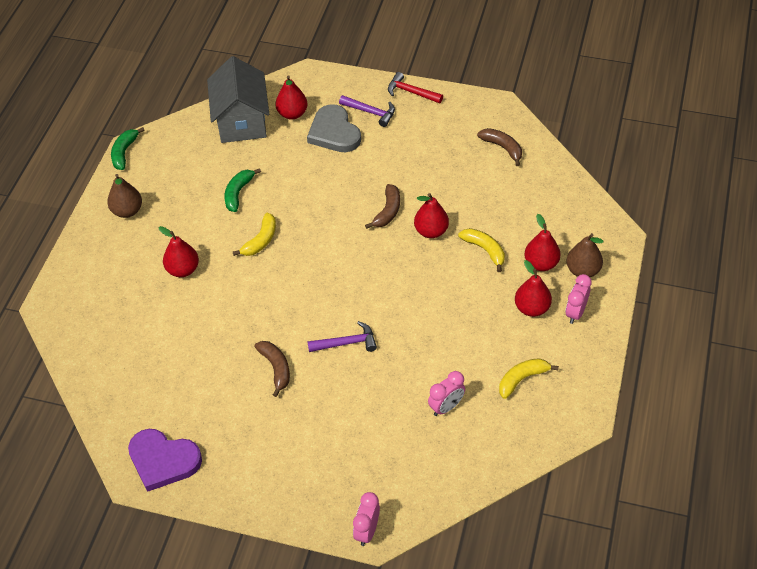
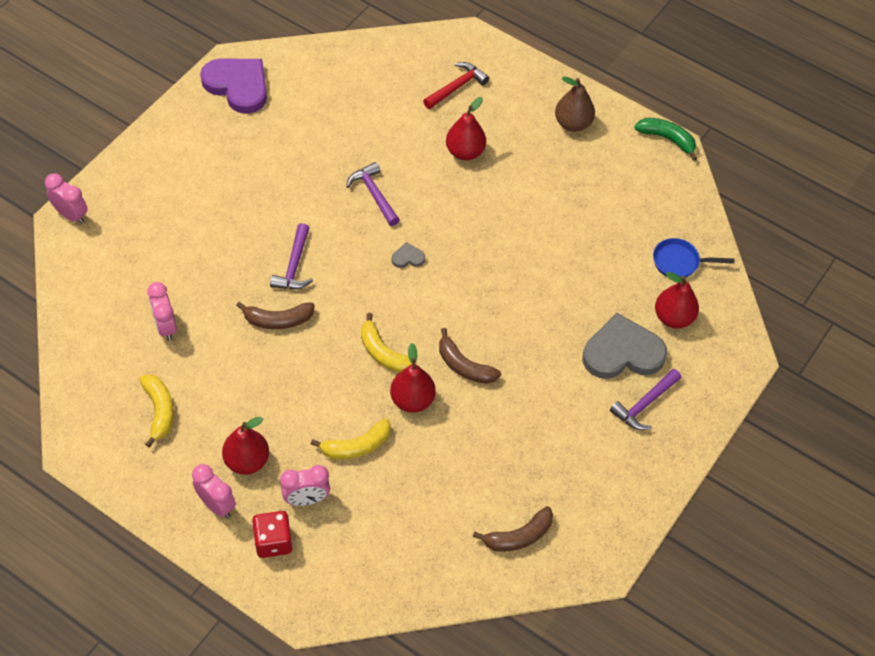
camera: 105 degrees right, 5 degrees up
(163, 460) = (238, 86): purple heart -> purple heart turned 90 degrees clockwise
(238, 193) = (557, 228): green banana -> none
(242, 121) = (679, 262): grey house -> blue pan
(251, 315) = (374, 194): none -> purple hammer
(261, 240) = (475, 230): yellow banana -> yellow banana (383, 353)
(276, 368) = (295, 196): brown banana -> brown banana (278, 320)
(306, 273) = (408, 257): none -> grey heart
(411, 92) = (667, 465): red hammer -> red hammer (456, 87)
(541, 264) = (306, 499): red pear -> pink clock
(582, 270) = (273, 541): brown pear -> red dice

